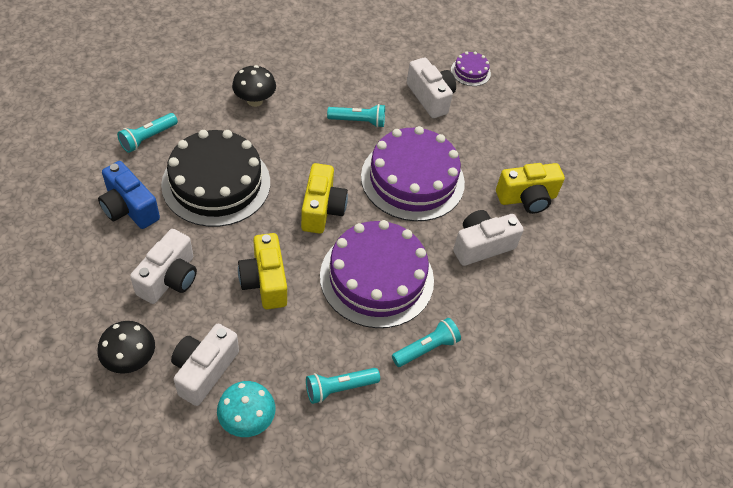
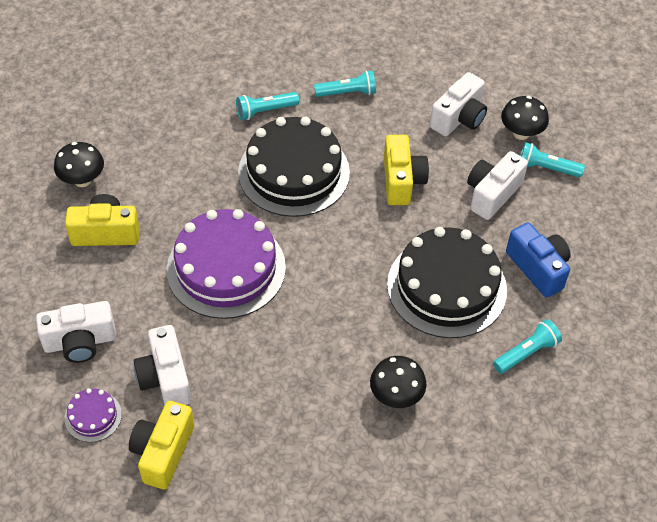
camera: 165 degrees left, 0 degrees up
(247, 420) = (425, 82): turquoise mushroom -> none
(322, 209) = (335, 245): yellow camera -> yellow camera (163, 452)
(358, 121) = (269, 351): turquoise flashlight -> turquoise flashlight (546, 168)
(377, 278) = (294, 172): purple cake -> black cake
(482, 246) = (178, 189): white camera -> white camera (80, 342)
(573, 244) = (82, 180): none -> black mushroom

